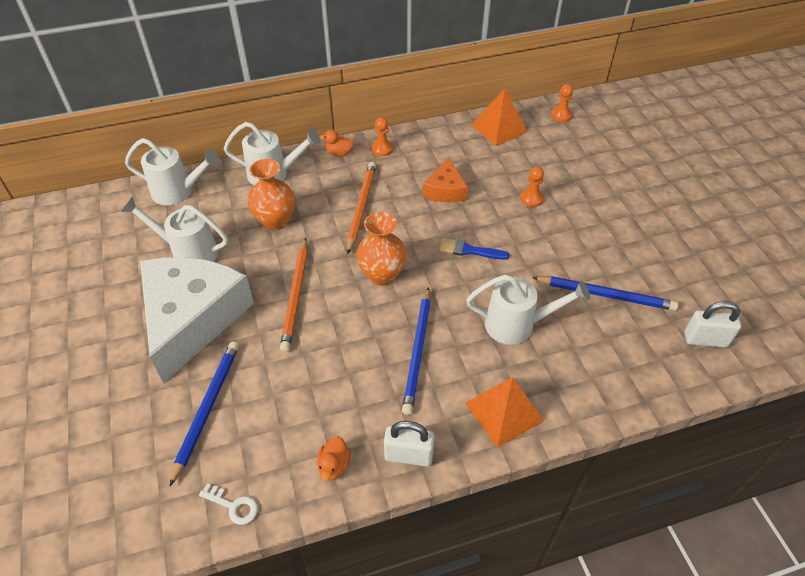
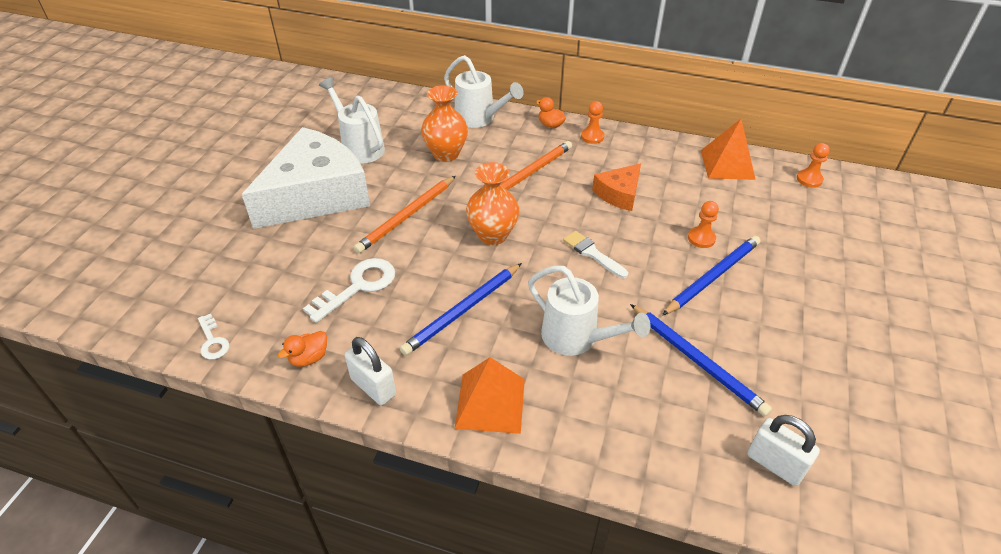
camera: 35 degrees right, 5 degrees down
(178, 192) = (394, 101): white watering can -> none
(207, 409) = (263, 262): blue pencil -> blue pencil (712, 276)
(315, 381) = (358, 286): none -> white key
(469, 250) = (592, 253): blue brush -> white brush

